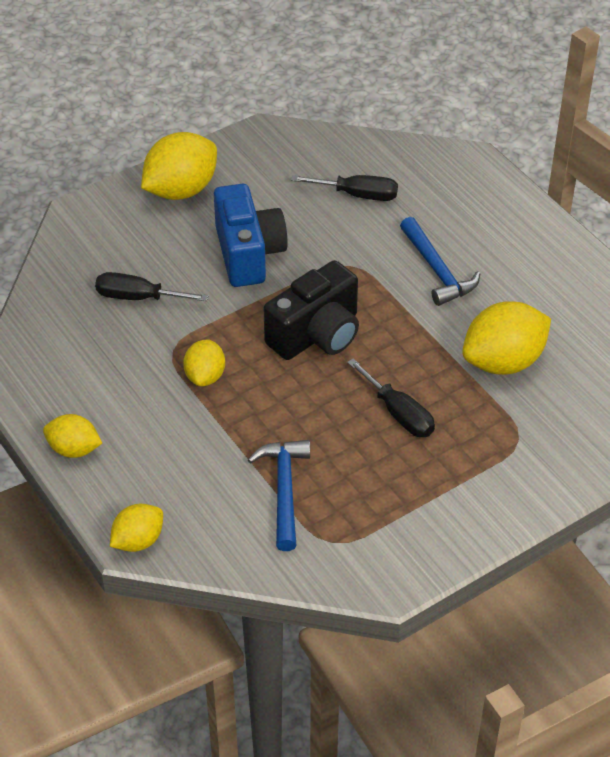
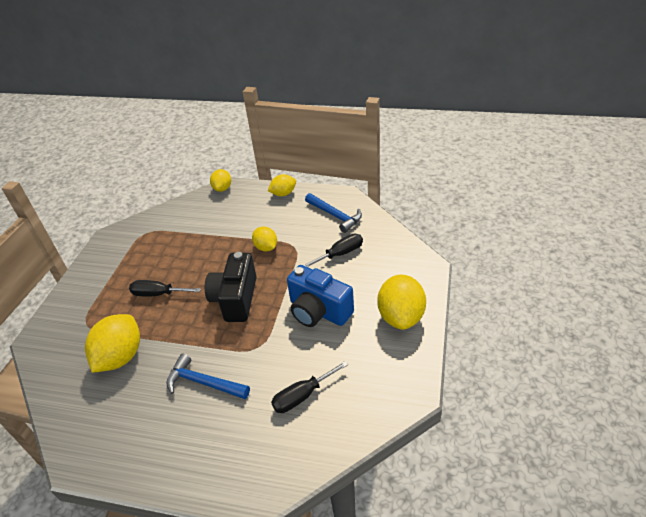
camera: 140 degrees right, 5 degrees down
(284, 491) = (183, 234): blue hammer -> blue hammer (335, 215)

